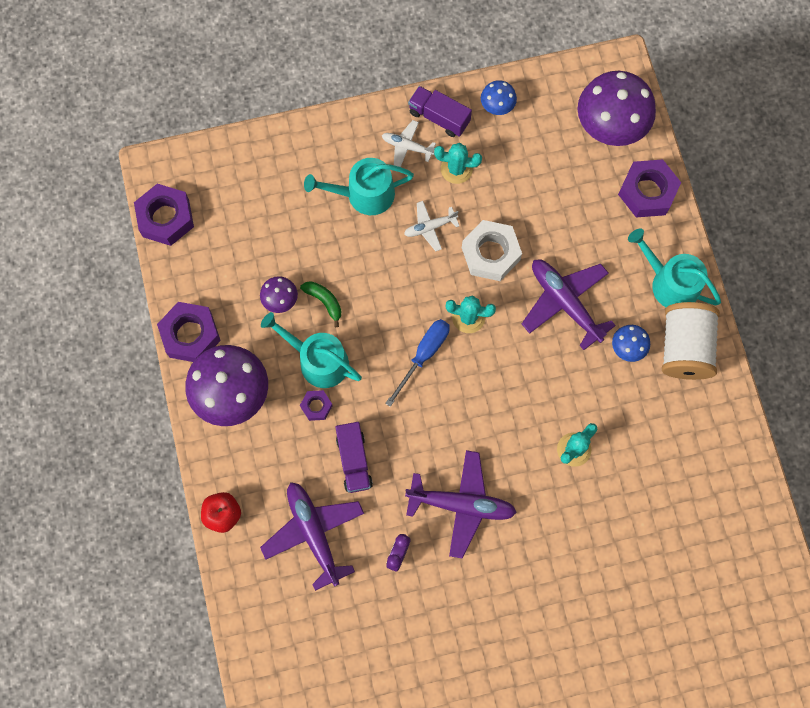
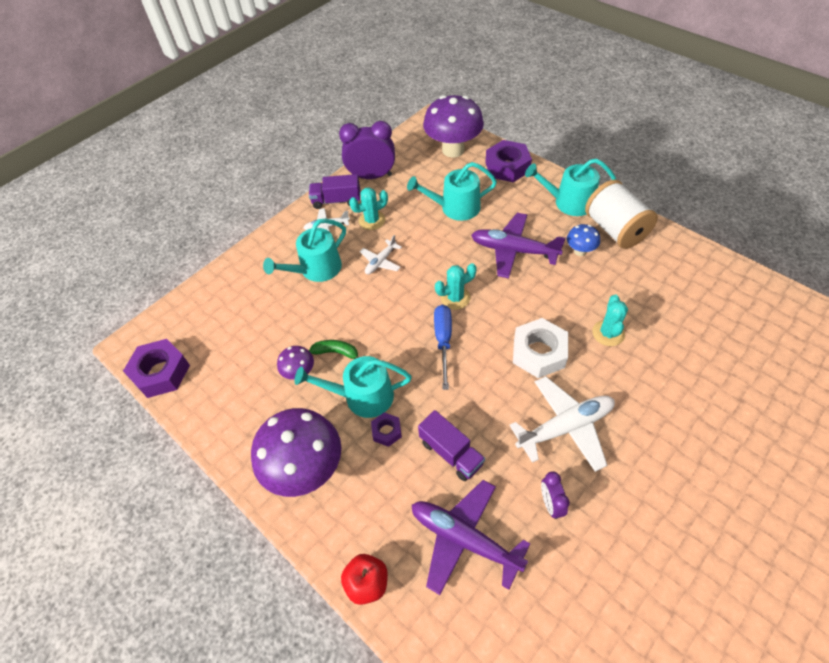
camera: 30 degrees left, 20 degrees down
(190, 335) = (236, 446): purple nut -> none
(462, 504) = (565, 427): purple plane -> white plane
(490, 254) = (437, 252): white nut -> white nut (539, 353)
(497, 107) = (371, 176): blue mushroom -> purple clock
(550, 210) = (455, 208): none -> turquoise watering can

